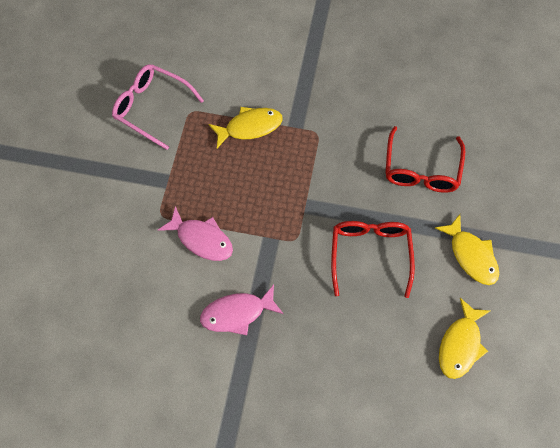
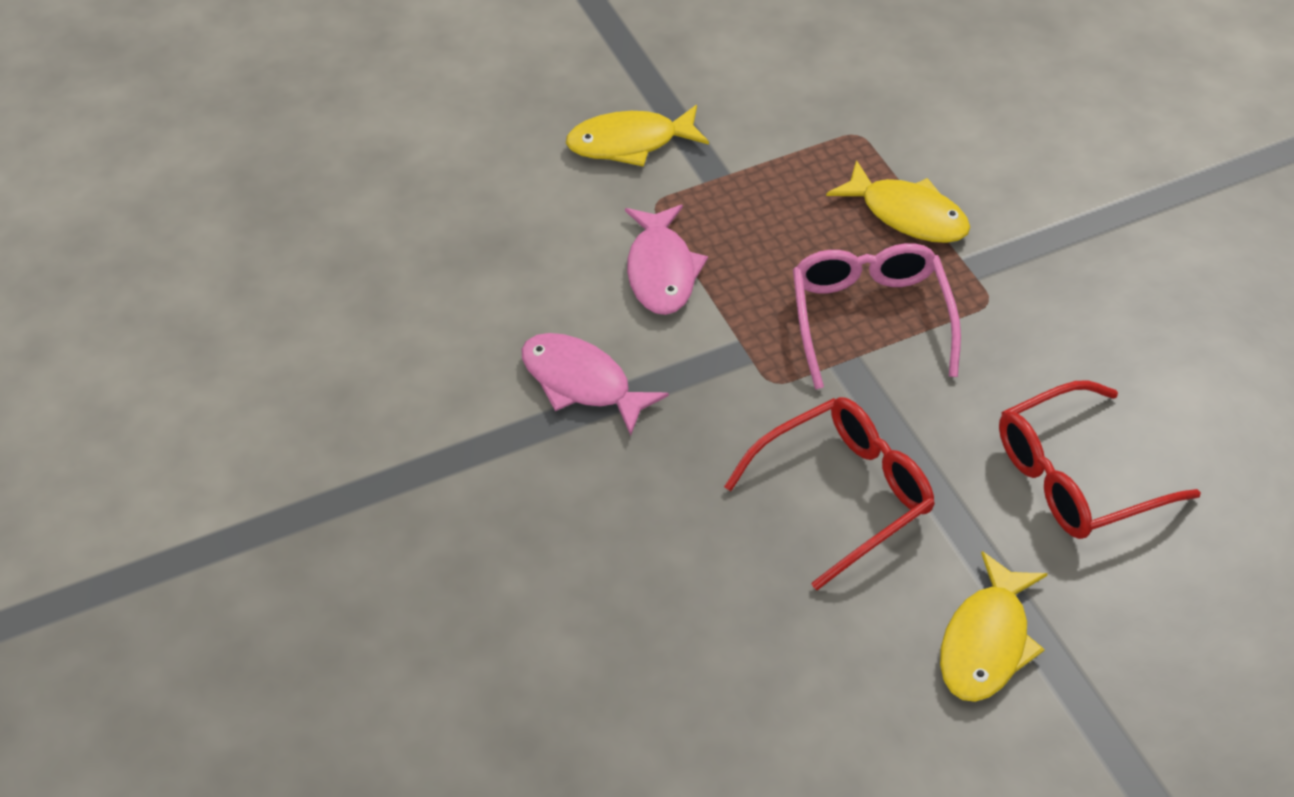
camera: 55 degrees right, 15 degrees down
(152, 108) = (816, 89): pink glasses -> pink glasses (870, 319)
(460, 345) = (801, 718): yellow fish -> yellow fish (630, 143)

